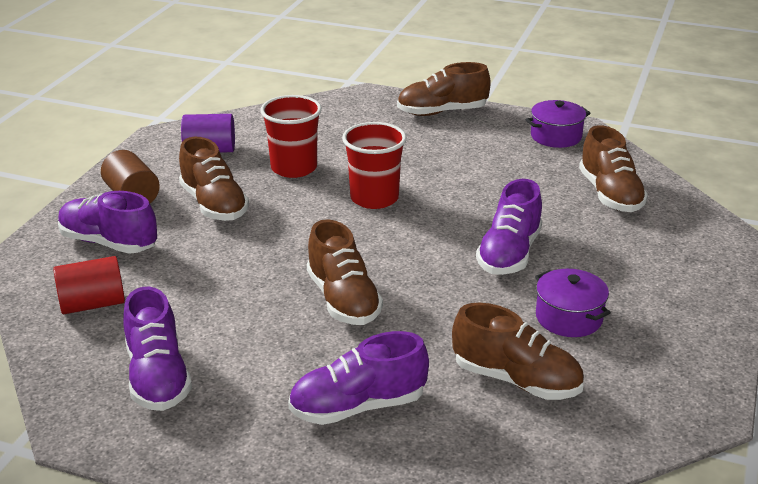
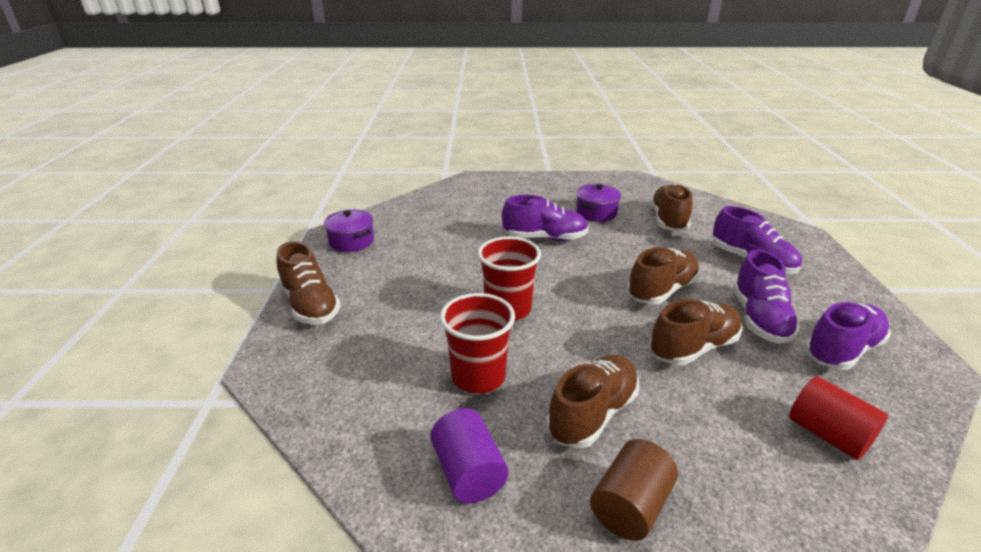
camera: 110 degrees left, 0 degrees up
(109, 243) = (735, 476): purple shoe -> purple shoe (759, 319)
(610, 194) = (440, 213): brown shoe -> brown shoe (693, 348)

